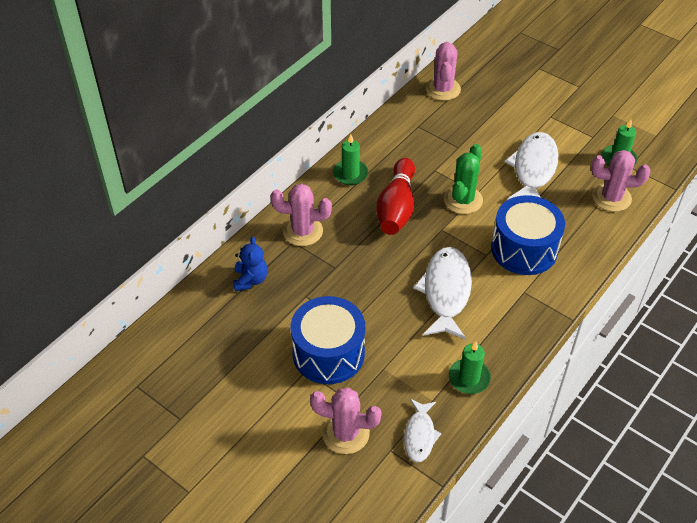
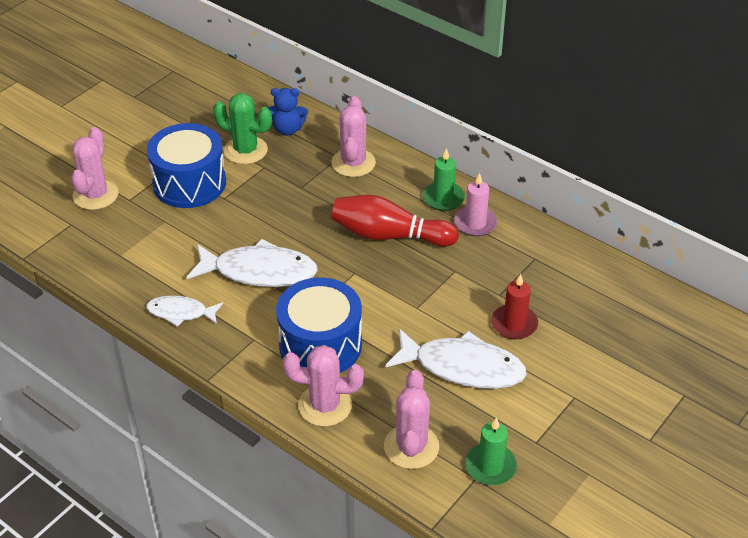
camera: 90 degrees right, 5 degrees down
(380, 156) = (475, 223): none -> pink candle
(420, 435) = (81, 244): white fish -> white fish (181, 313)
(443, 89) = (613, 285): pink cactus -> pink cactus (325, 405)
(463, 200) = (403, 293): green cactus -> green cactus (245, 150)
(469, 378) = (141, 284): green candle -> none
(487, 141) = (514, 324): none -> red candle

